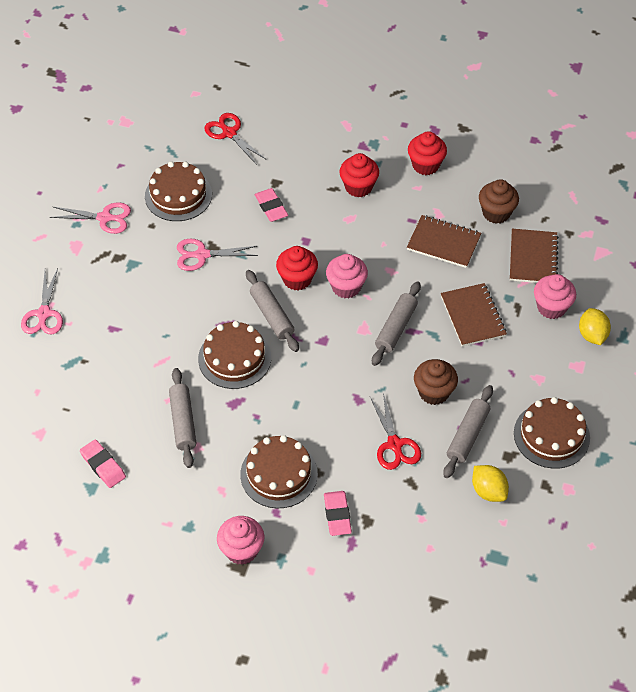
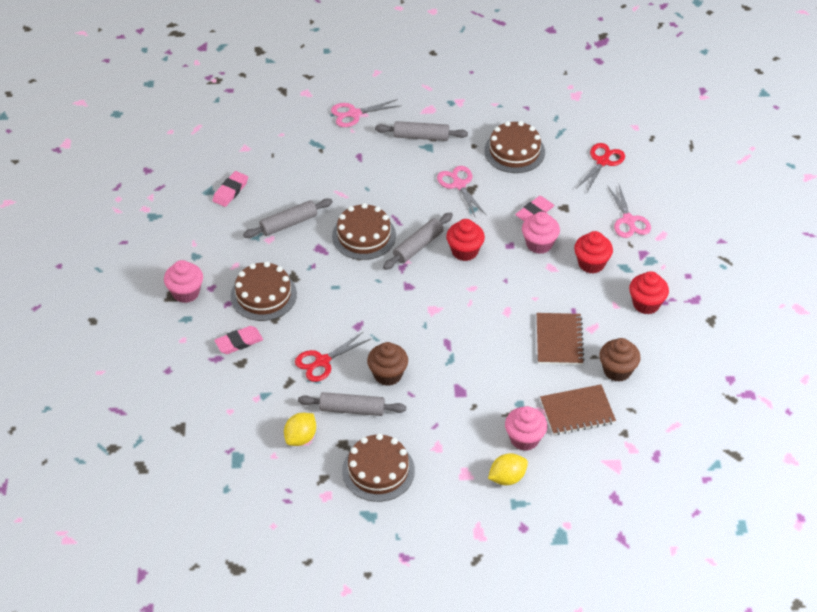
camera: 70 degrees right, 5 degrees down
(105, 218) = (466, 116): pink scissors -> pink scissors (628, 221)
(346, 287) = (472, 286): pink cupcake -> pink cupcake (539, 244)
(396, 328) = (444, 331): grey rolling pin -> grey rolling pin (421, 136)
(473, 316) = (485, 382): brown notebook -> none

